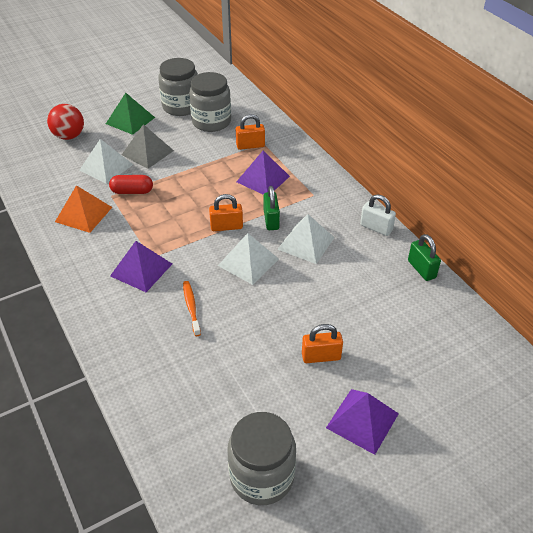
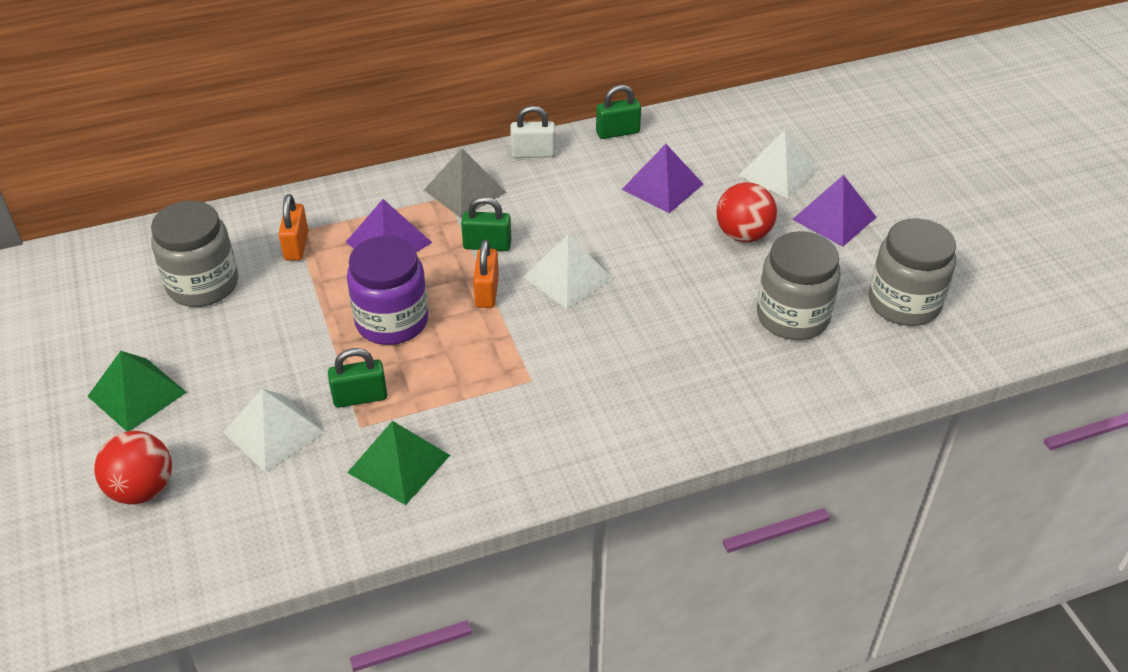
camera: 80 degrees left, 0 degrees up
(83, 214) = (398, 464): orange pyramid -> green pyramid
(132, 191) = (360, 397): red capsule -> green padlock
(141, 270) = (556, 392): purple pyramid -> purple pyramid (662, 186)
(147, 152) = (255, 373): grey pyramid -> grey pyramid (465, 191)
(181, 106) = (131, 320): grey jar -> grey jar (792, 317)
(191, 307) = (644, 342): orange toothbrush -> none
(194, 192) = (392, 321): none -> purple jar
(306, 243) = (544, 218): white pyramid -> white pyramid (778, 172)
(321, 356) = (743, 235): orange padlock -> red ball
(376, 228) = (533, 153): white padlock -> white padlock turned 45 degrees clockwise

